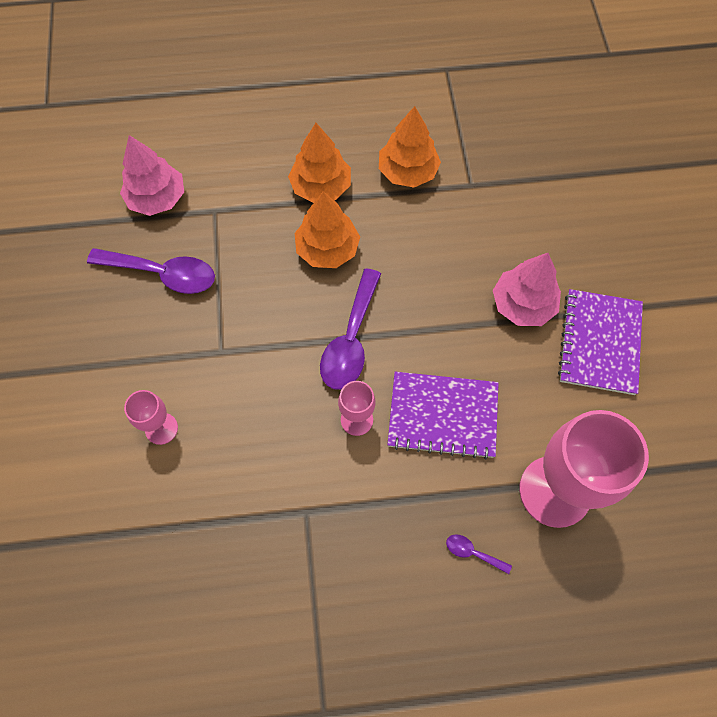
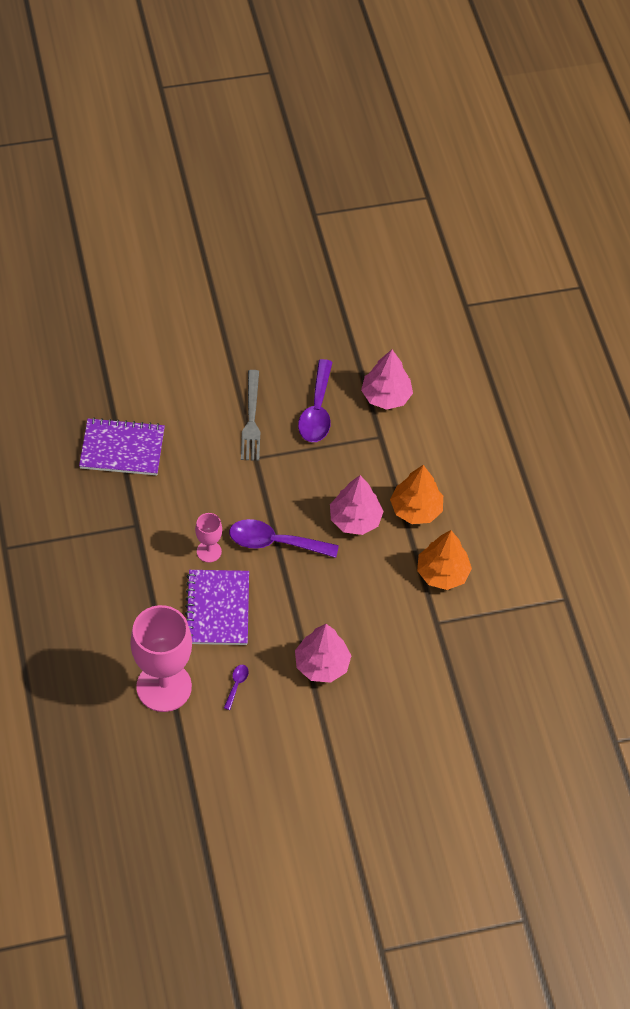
camera: 80 degrees right, 10 degrees down
(159, 351) = (251, 419): none -> grey fork
(161, 428) = (191, 429): pink goblet -> none
(327, 249) = (355, 519): orange tree -> pink tree
(473, 553) = (114, 632): purple spoon -> purple spoon (236, 685)
(599, 343) = (293, 722): purple notebook -> purple notebook (122, 449)

